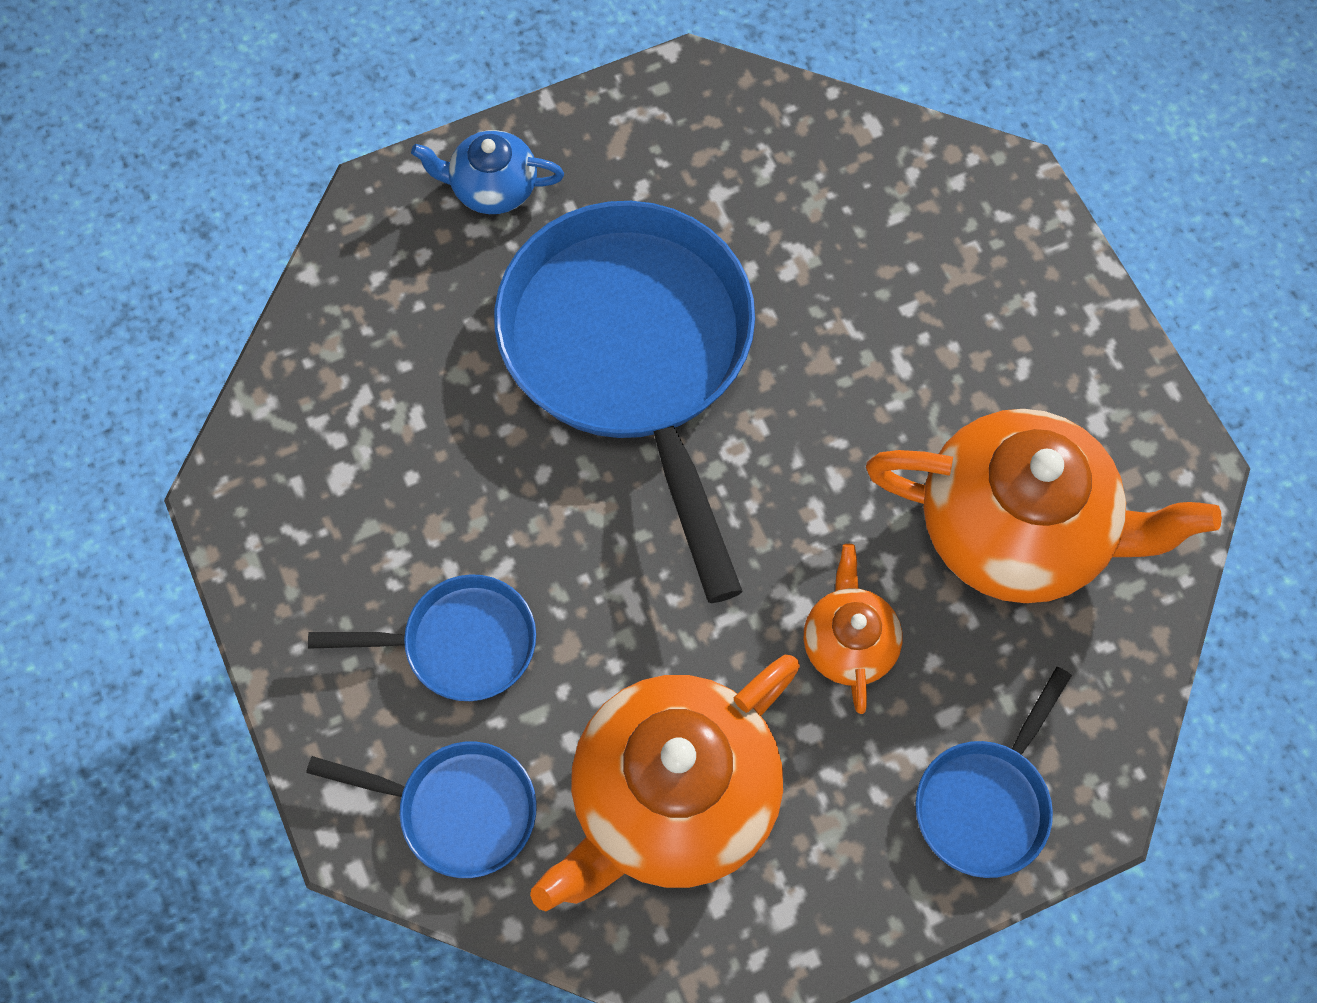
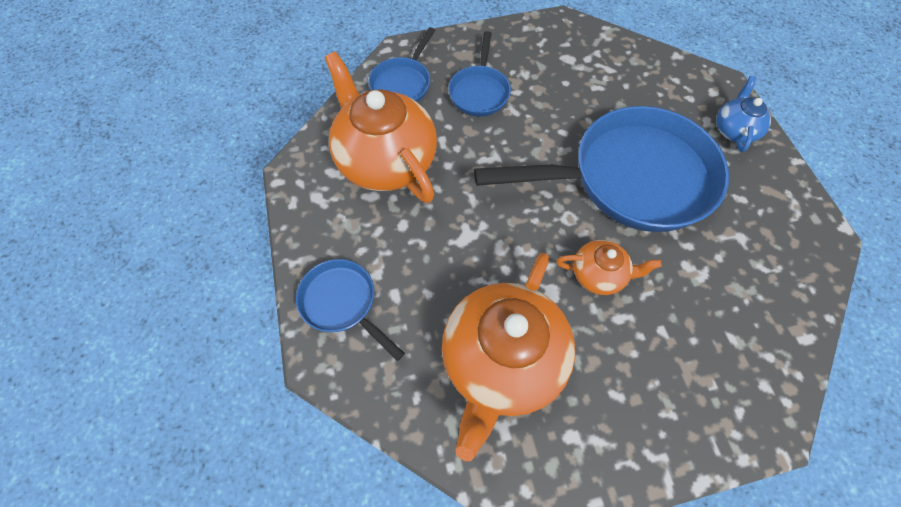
camera: 100 degrees right, 5 degrees down
(848, 643) = (447, 252): orange teapot -> orange teapot (599, 275)

